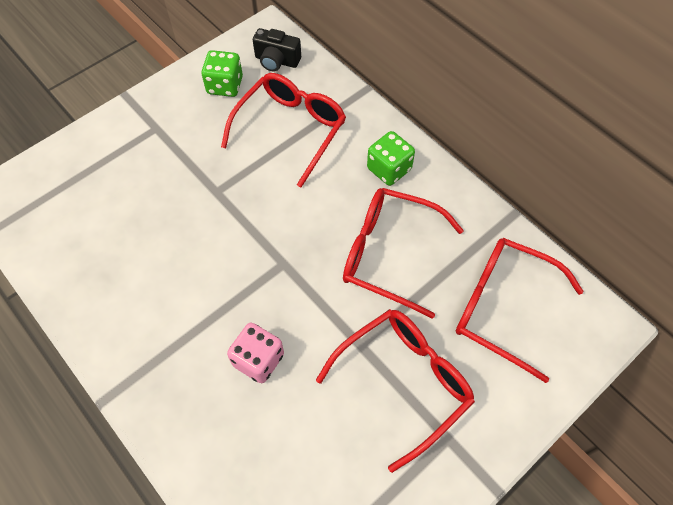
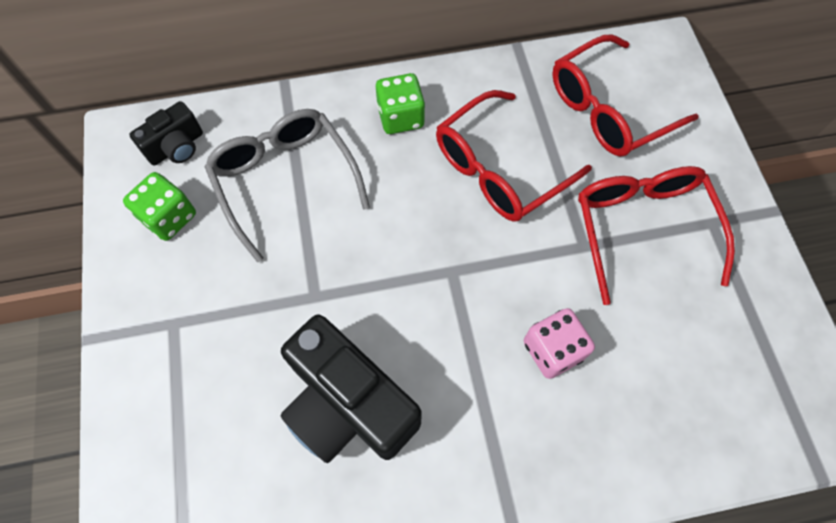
camera: 60 degrees left, 5 degrees up
(150, 249) = (348, 405): none -> black camera
(291, 129) = (285, 180): red glasses -> grey glasses

